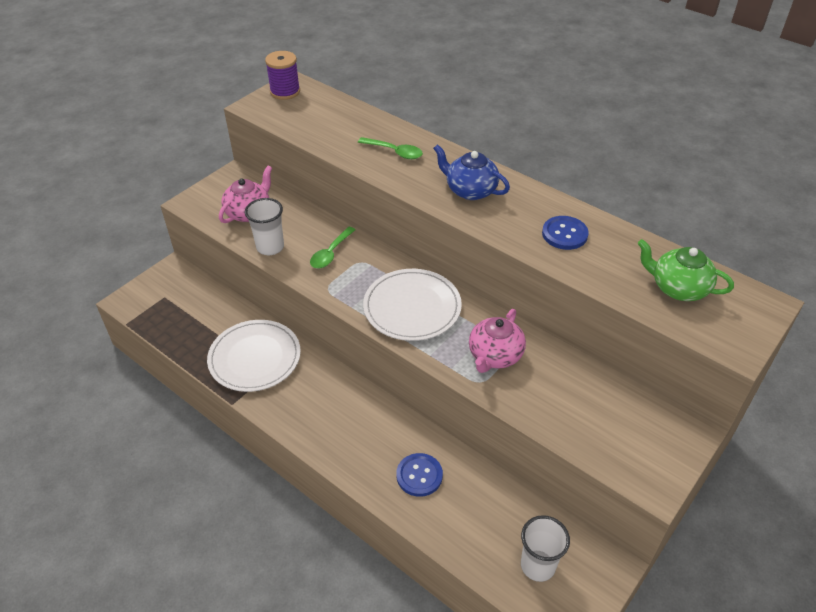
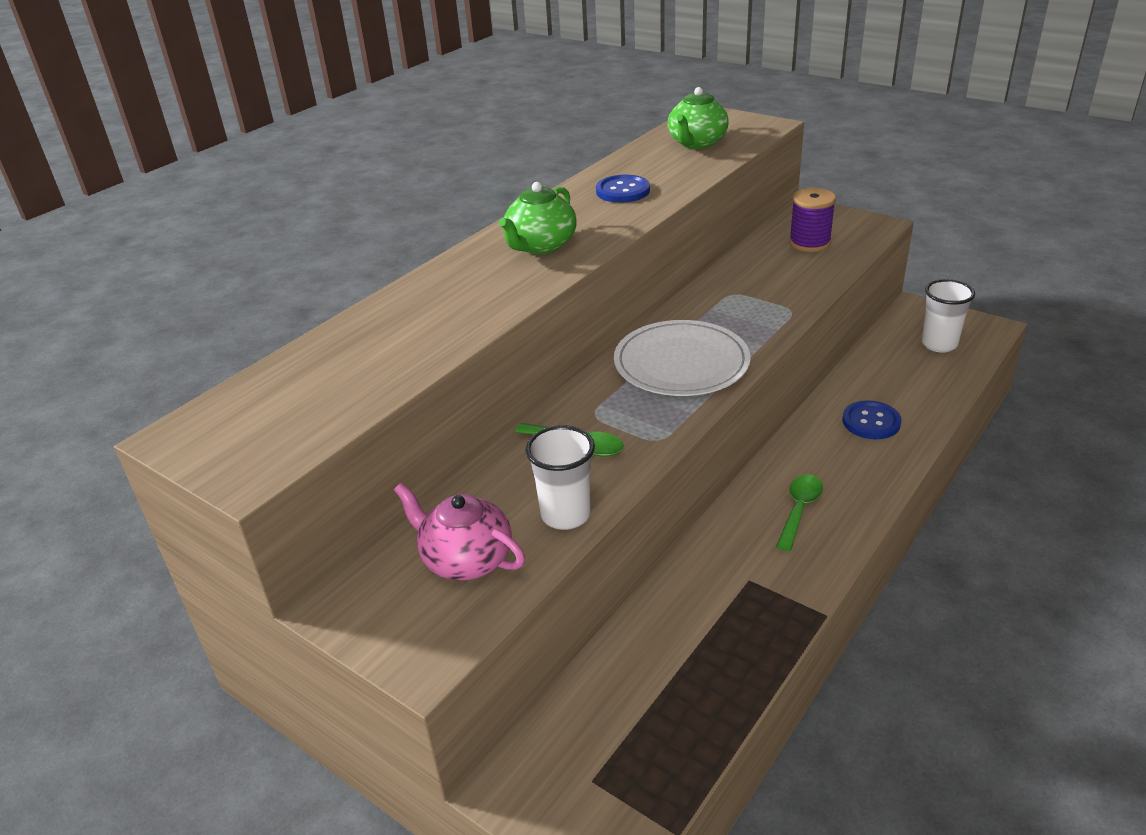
camera: 90 degrees left, 10 degrees down
(255, 358) = (725, 604): white plate -> none
(285, 92) = (207, 440): purple spool -> purple spool (809, 243)
(395, 152) = (442, 305): green spoon -> green spoon (799, 510)
(470, 190) = (540, 246): blue teapot -> green teapot
(495, 356) = (748, 303): pink teapot -> none

